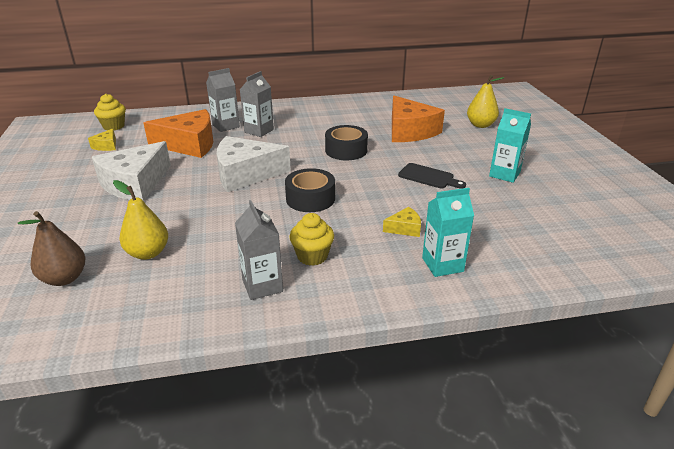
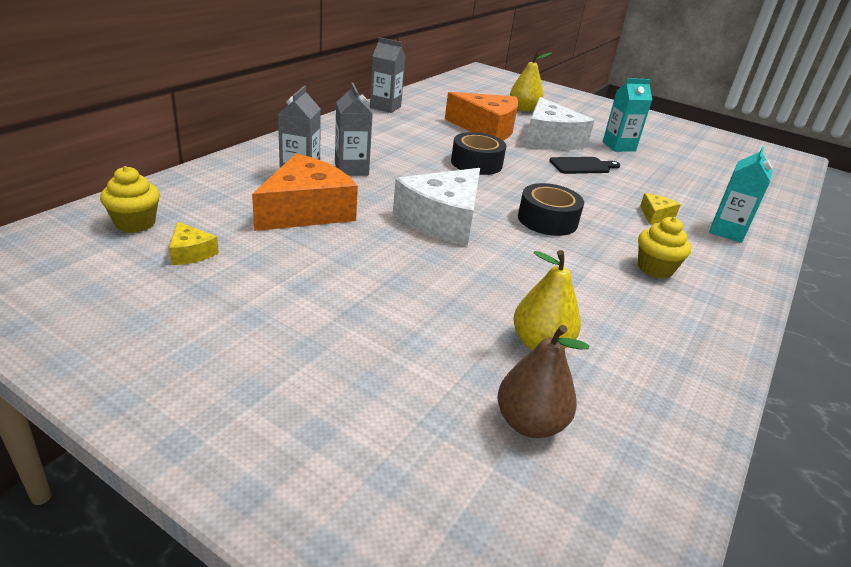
camera: 50 degrees left, 0 degrees up
(135, 183) = (349, 281): white cheese -> white cheese (549, 139)
(262, 285) = (681, 313): grey carton -> grey carton (385, 107)

